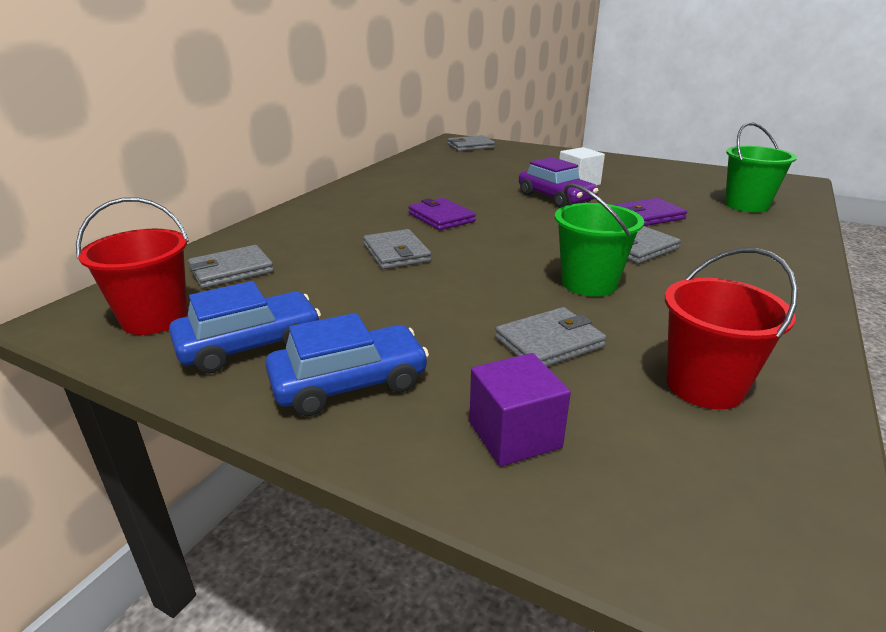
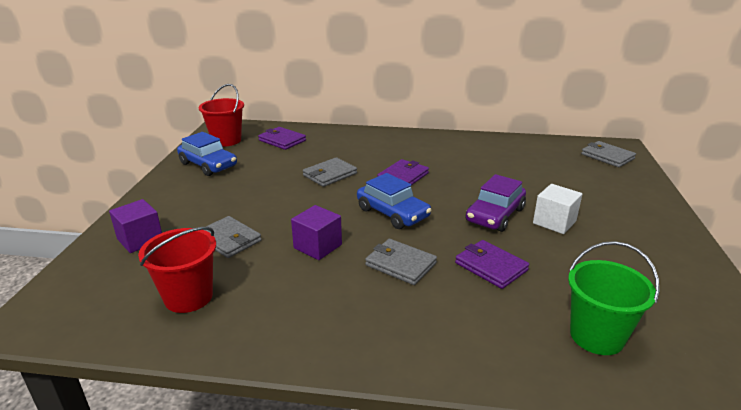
camera: 70 degrees right, 0 degrees up
(231, 270) = (282, 140): grey wallet -> purple wallet
(349, 383) = (179, 193): blue car -> blue car (392, 213)
(589, 283) = (317, 246): green bucket -> purple cube

